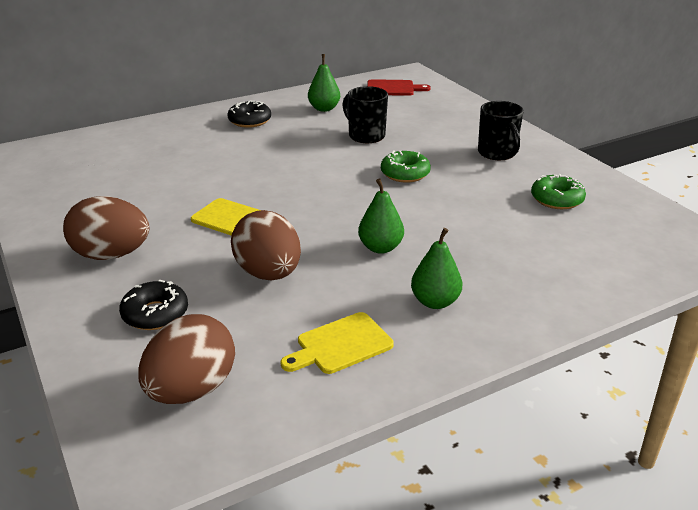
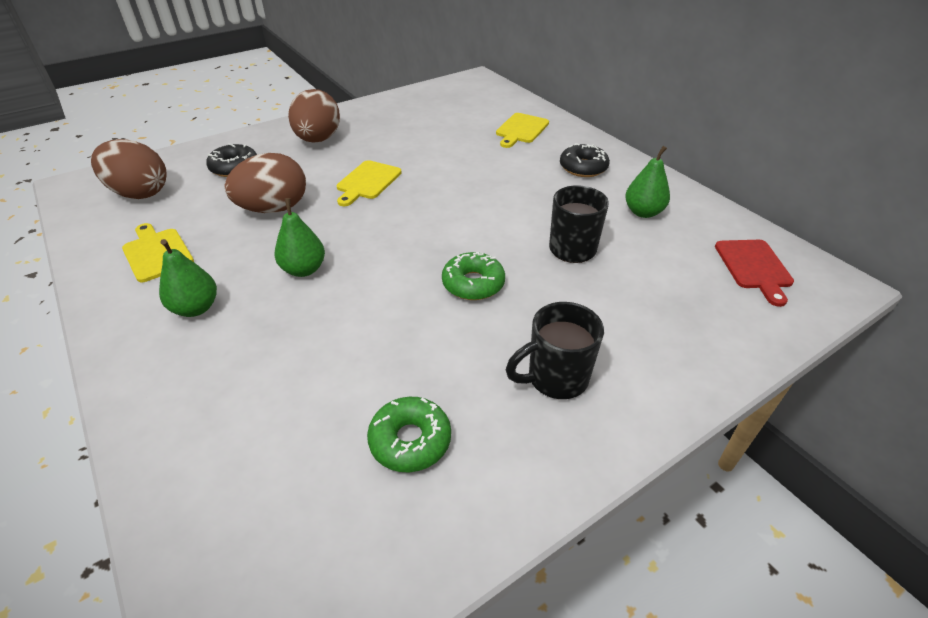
camera: 85 degrees right, 10 degrees up
(163, 139) = (521, 130): none -> yellow cutting board

